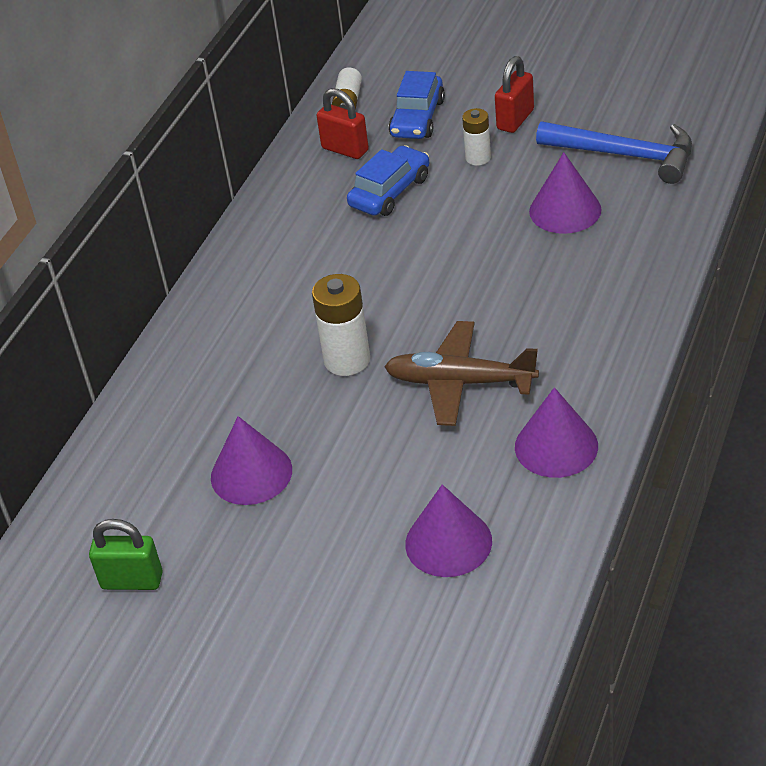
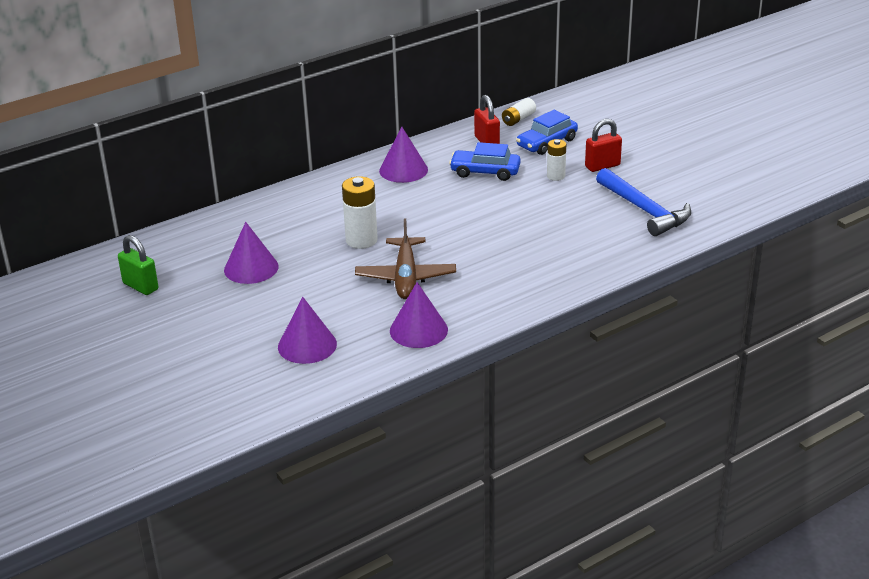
camera: 30 degrees right, 10 degrees down
(390, 192) = (485, 172): blue car -> blue car turned 150 degrees counterclockwise
(459, 383) = (406, 277): brown plane -> brown plane turned 135 degrees counterclockwise
(565, 210) = (572, 222): purple cone -> purple cone (403, 170)

